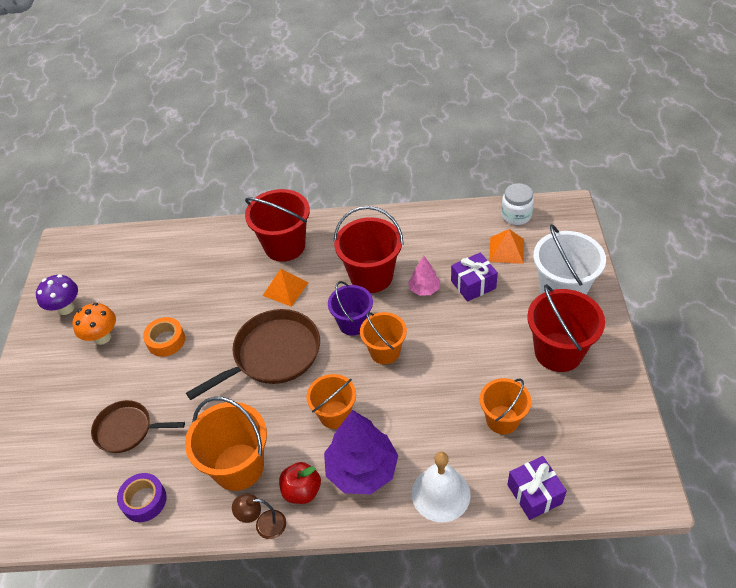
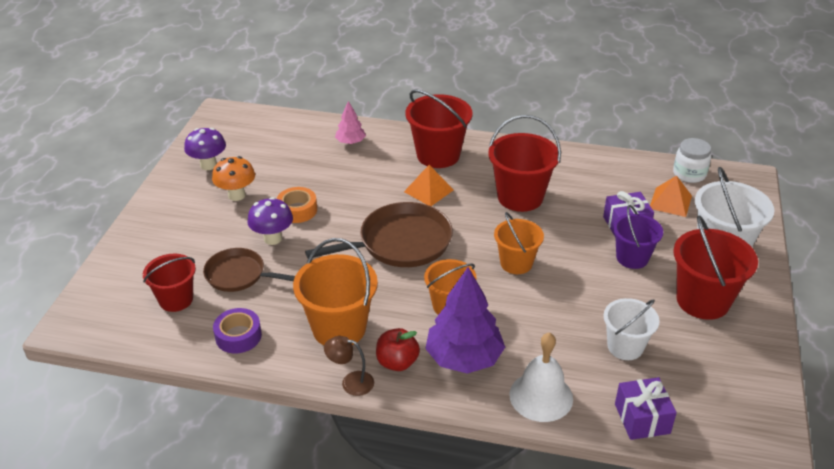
camera: 10 degrees right, 10 degrees down
(72, 474) = (176, 299): none -> red bucket
(150, 379) = (273, 238): none -> purple mushroom
(353, 323) = (490, 233): purple bucket -> purple bucket (632, 258)
(424, 289) = (572, 218): pink tree -> pink tree (350, 142)
(502, 420) = (625, 347): orange bucket -> white bucket

